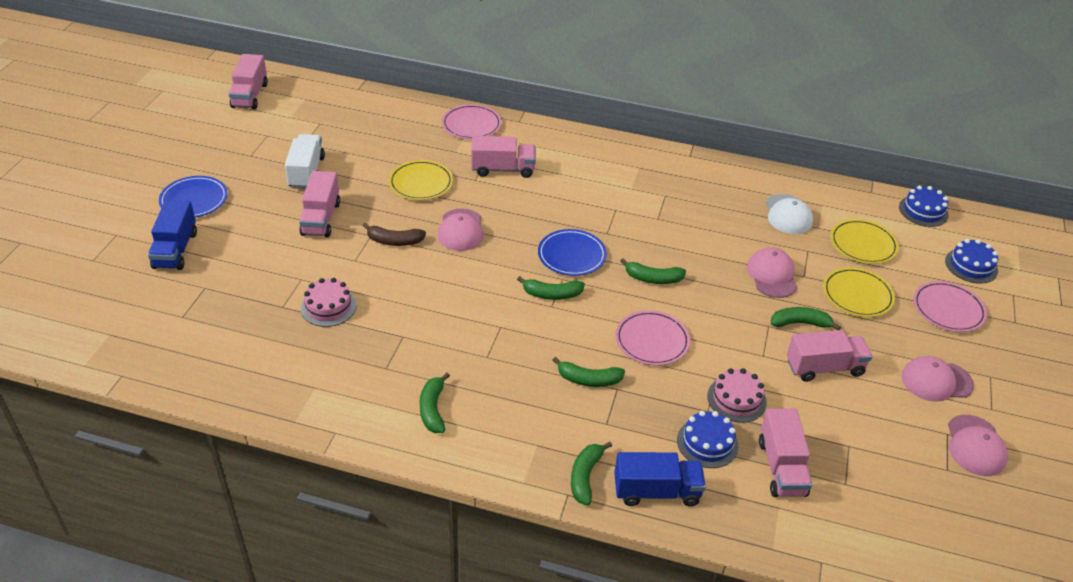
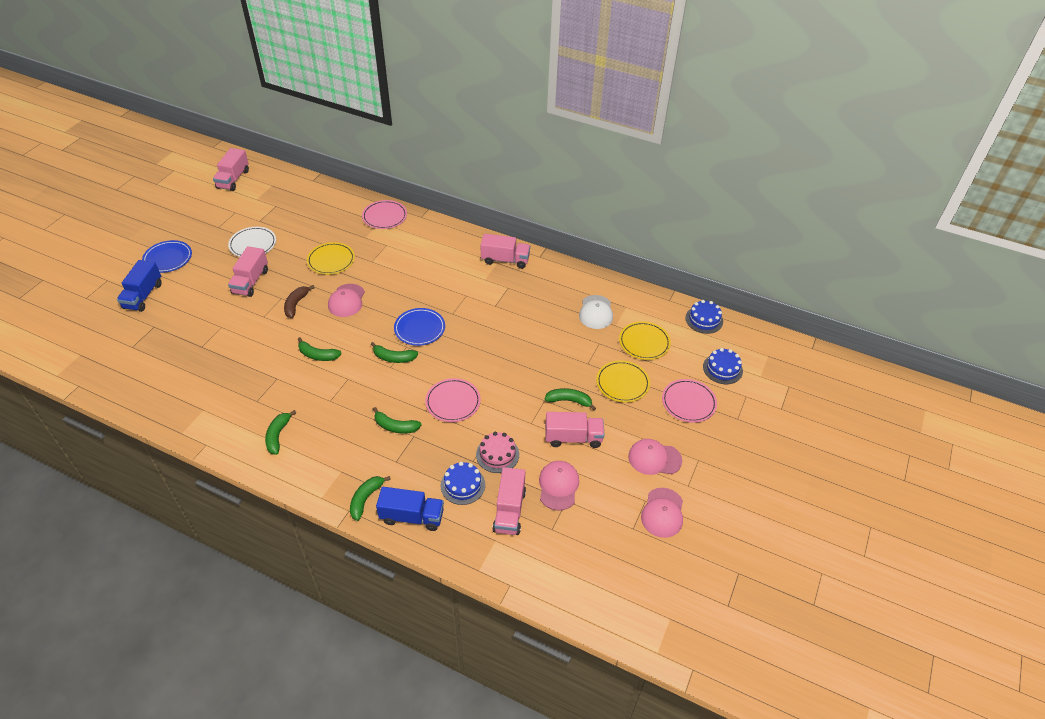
camera: 10 degrees right, 5 degrees up
(306, 172) = (253, 244): white truck -> white plate
(328, 307) = (233, 350): pink cake -> none
(394, 241) = (296, 304): brown banana -> brown banana turned 90 degrees clockwise
(503, 169) = (395, 255): pink truck -> pink truck (505, 260)
(653, 278) = (472, 353): green banana -> green banana (318, 355)
(772, 275) = (563, 360): pink cap -> pink cap (558, 486)

